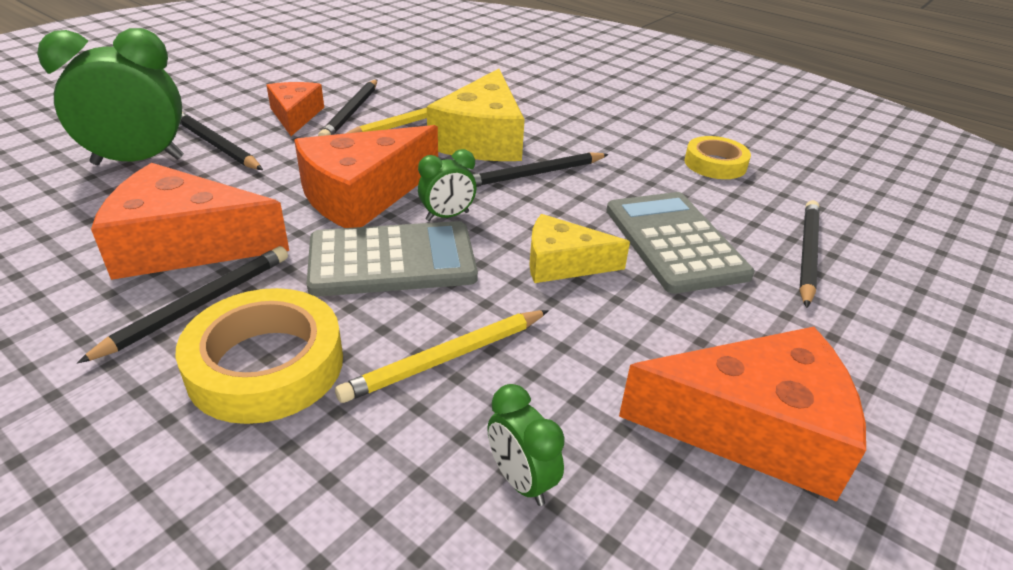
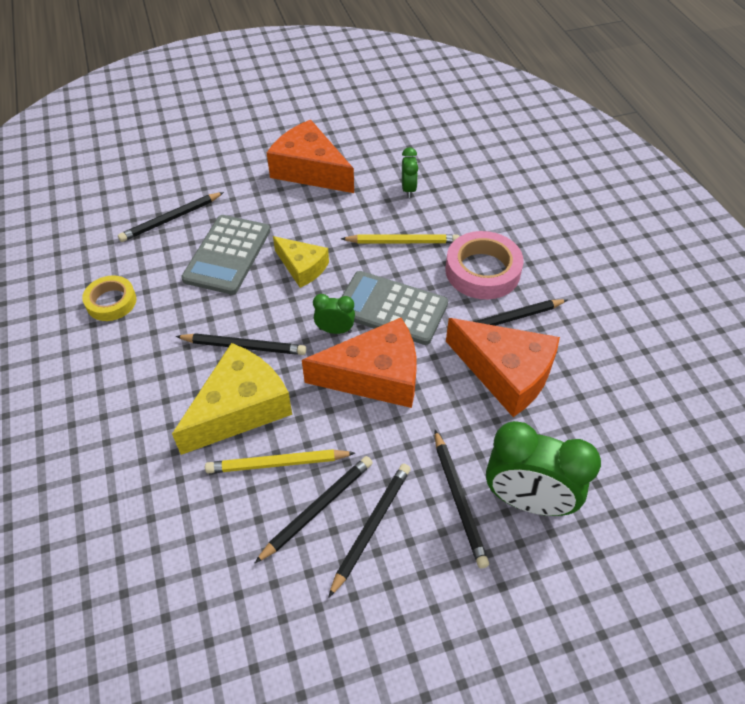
camera: 145 degrees left, 15 degrees up
(266, 365) = (482, 271): yellow tape -> pink tape
(295, 116) = (371, 527): orange cheese -> black pencil

